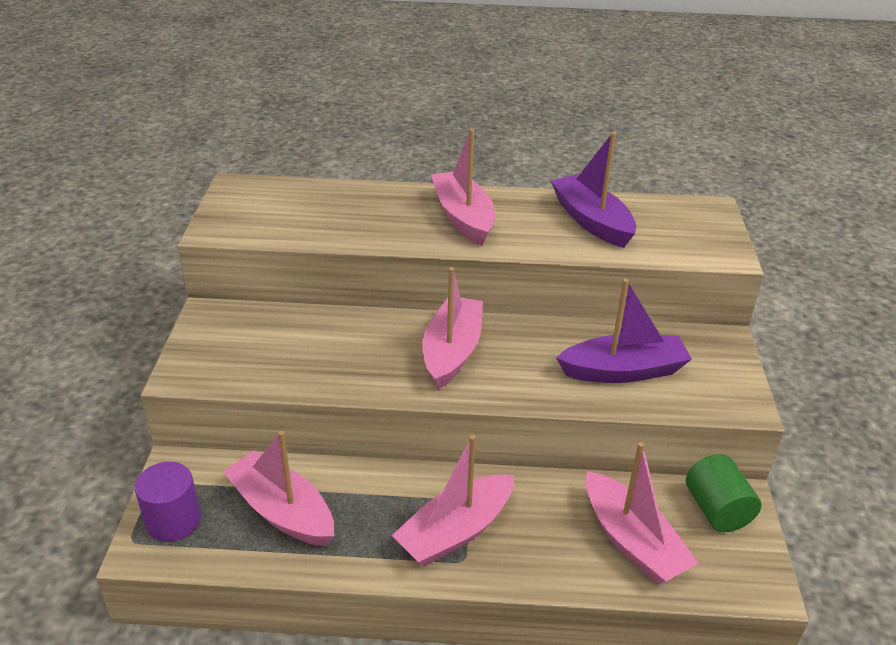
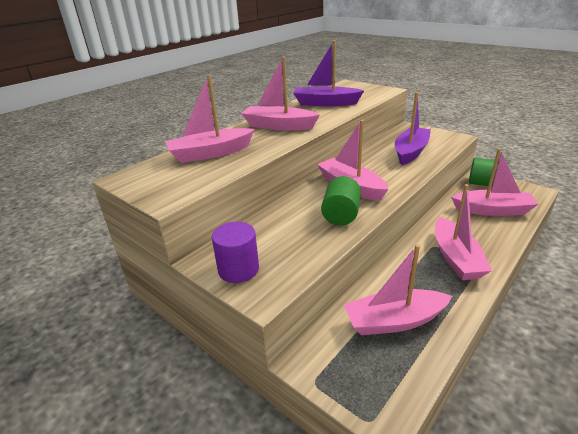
camera: 50 degrees left, 5 degrees down
(173, 521) = (365, 385): purple cylinder -> purple cylinder (238, 269)
(336, 207) = (211, 153): none -> pink boat
(372, 369) = (341, 215): none -> green cylinder

